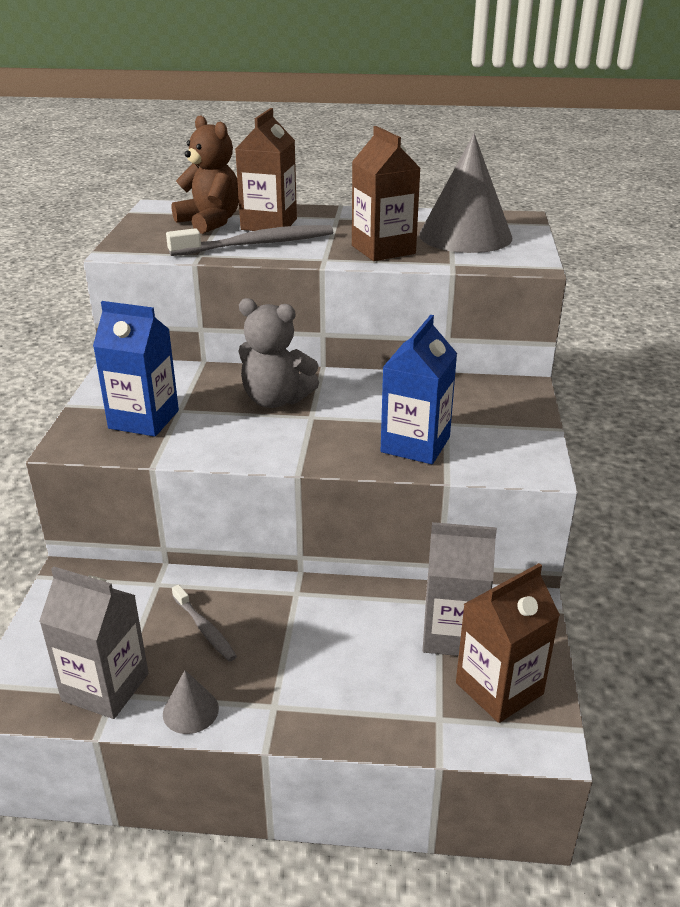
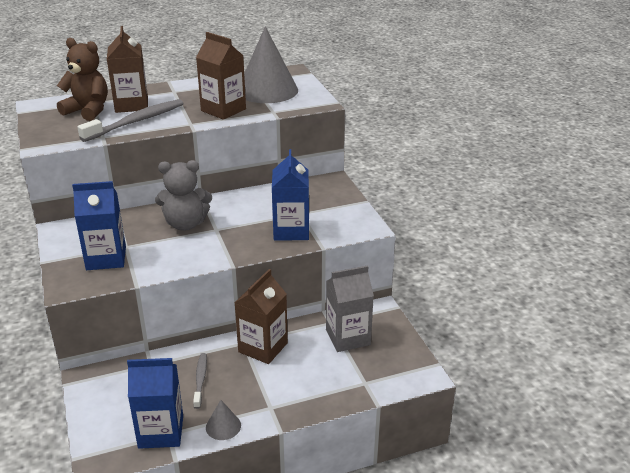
camera: 25 degrees left, 0 degrees up
(105, 687) = (161, 432): grey carton -> blue carton
(204, 628) = (200, 380): grey toothbrush -> grey toothbrush turned 120 degrees counterclockwise
(499, 688) = (388, 357): brown carton -> brown carton (263, 347)

